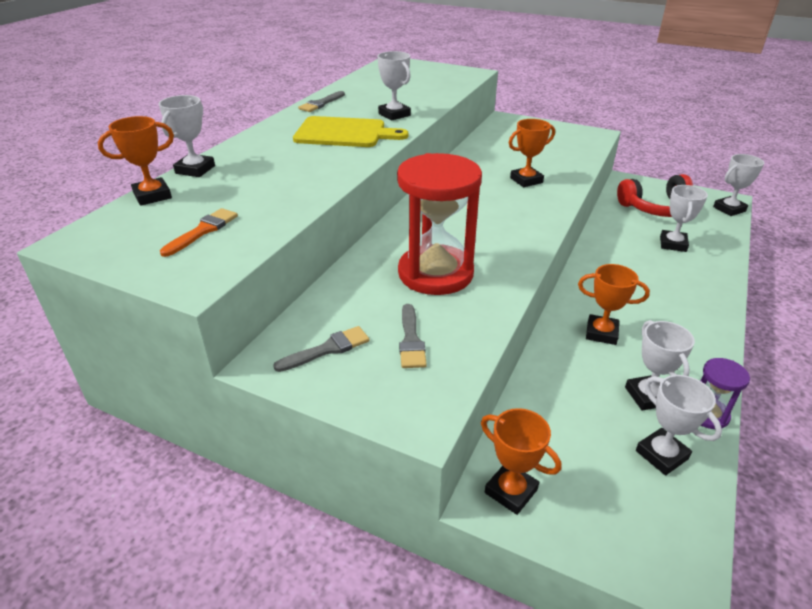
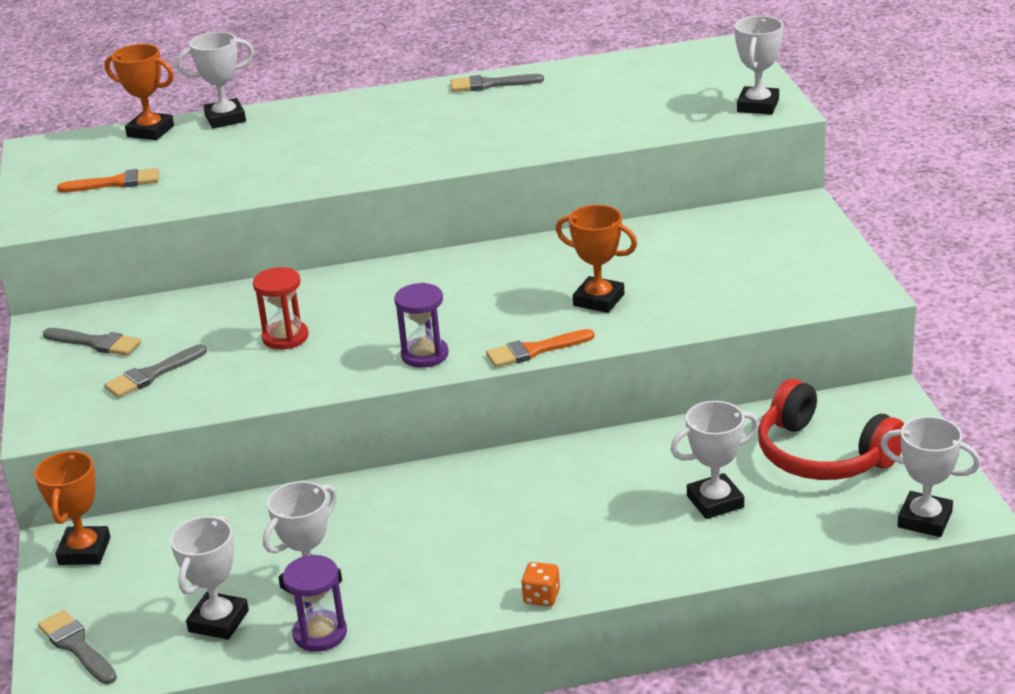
camera: 55 degrees right, 5 degrees down
(344, 133) = (420, 135): yellow cutting board -> none
(394, 114) = (522, 134): white trophy -> white trophy (758, 106)
(435, 273) = (285, 337): red hourglass -> red hourglass, size x0.47
(520, 239) = (425, 355): none -> purple hourglass
(556, 211) = (534, 350): none -> orange brush
(601, 333) = (403, 516): orange trophy -> none
(643, 549) = (76, 646): none -> grey brush
(722, 321) = (541, 597): none -> orange dice

